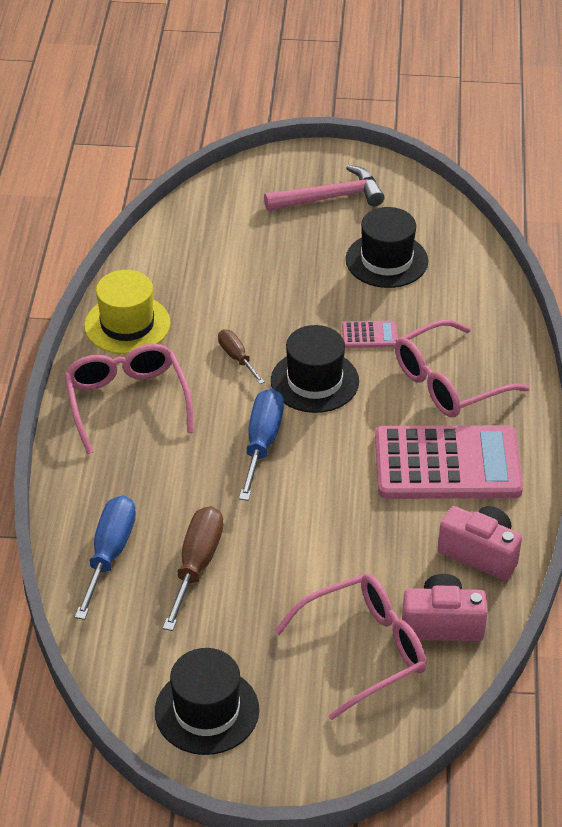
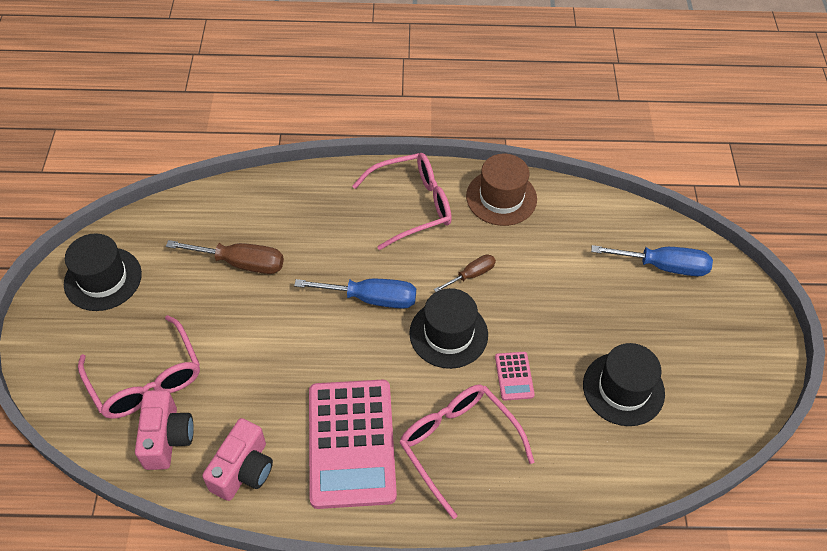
camera: 85 degrees right, 10 degrees up
(109, 554) = (254, 209): blue screwdriver -> blue screwdriver (663, 266)
(127, 324) = (501, 197): yellow hat -> brown hat
(330, 198) = (706, 337): pink hammer -> none

